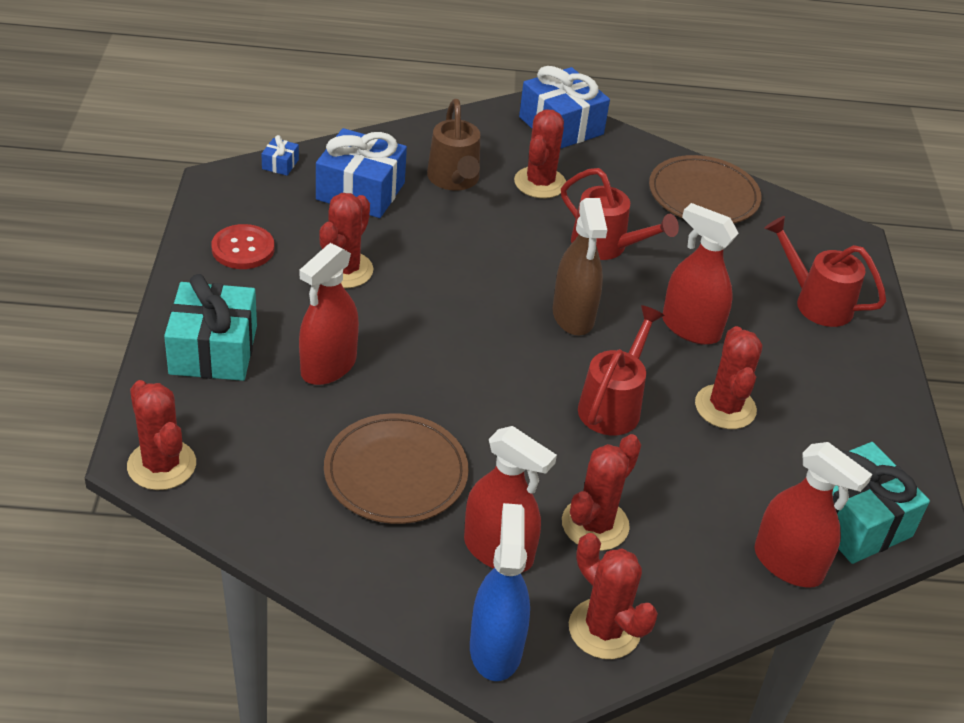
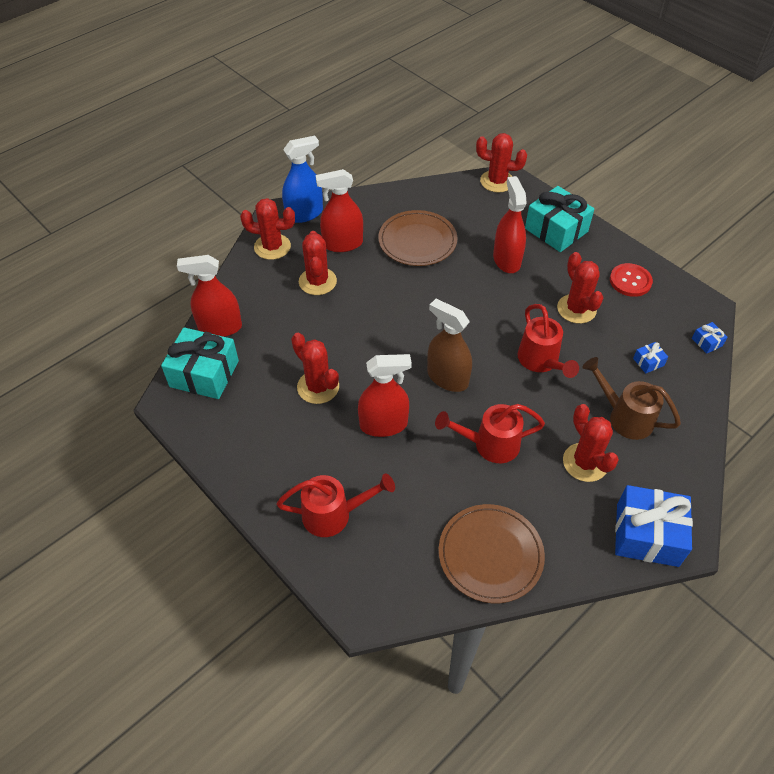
camera: 140 degrees right, 10 degrees up
(360, 191) = (648, 362): blue gift -> blue gift, size x0.43
(495, 648) = (304, 214): blue spray bottle -> blue spray bottle turned 75 degrees counterclockwise
(613, 405) = (371, 342): red watering can -> red watering can (541, 361)

